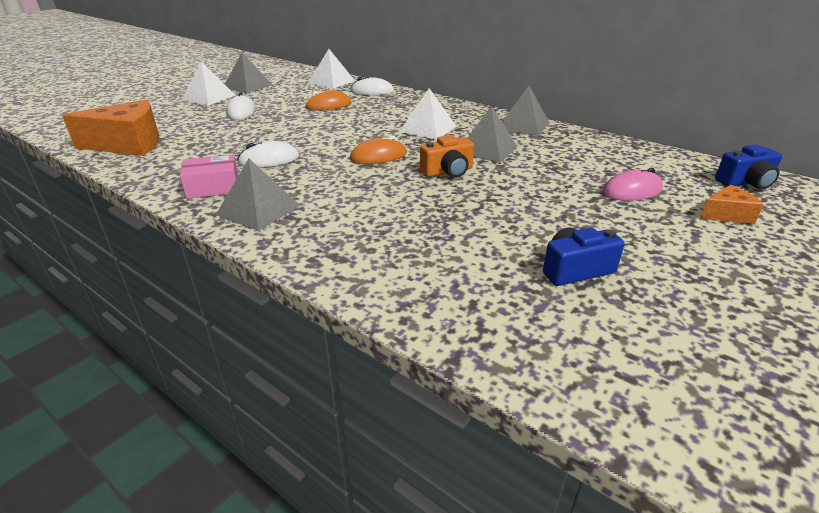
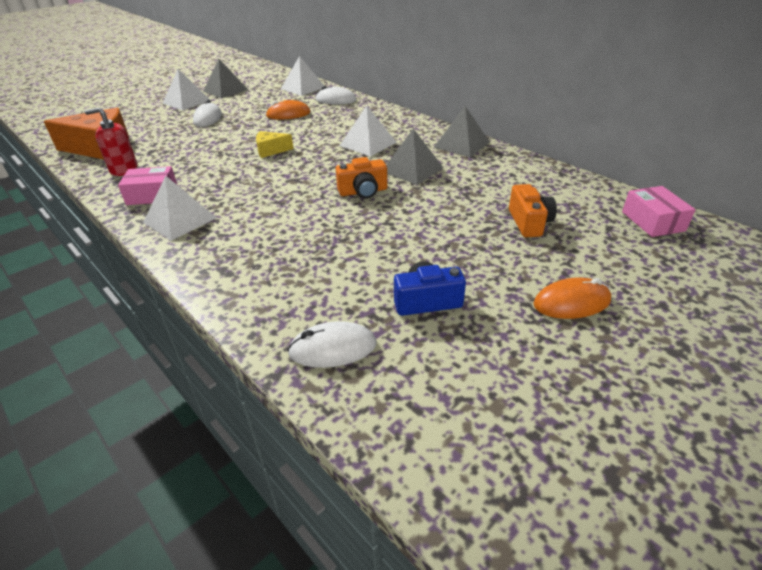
camera: 10 degrees right, 5 degrees up
(167, 164) = (124, 169): none -> red soap dispenser
(258, 210) = (180, 220): grey pyramid -> white pyramid
(269, 160) = (210, 170): white mouse -> white mouse (333, 348)
(327, 139) = (271, 150): none -> yellow cheese
(378, 156) = (308, 171): orange mouse -> orange mouse (571, 302)
(632, 190) = (529, 222): pink mouse -> orange camera
(727, 214) = (610, 255): orange cheese -> none
(746, 182) = (653, 221): blue camera -> pink box

